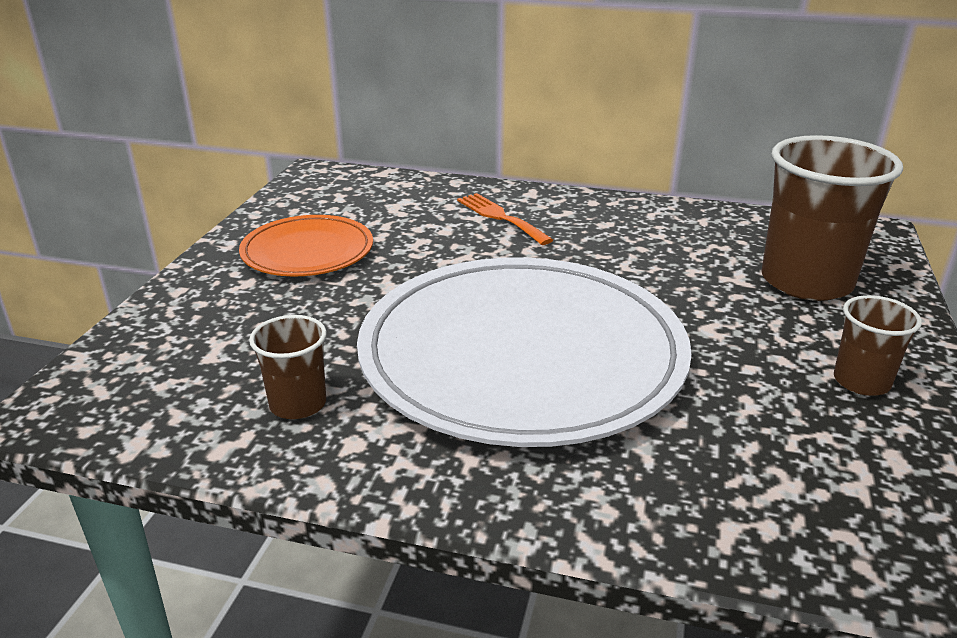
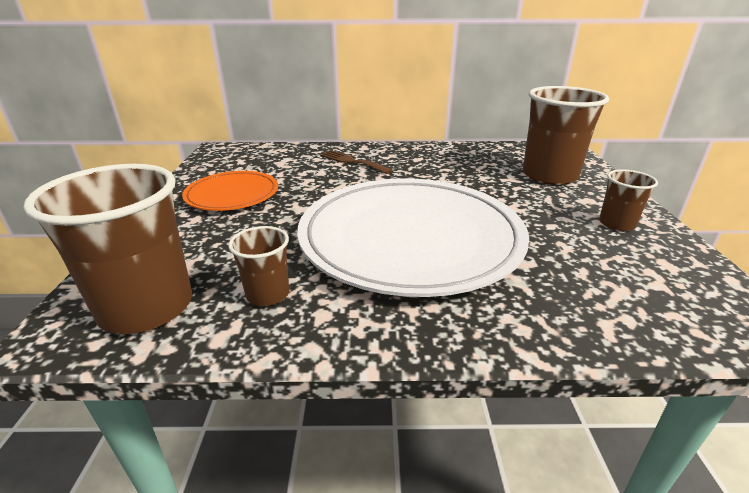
camera: 15 degrees left, 0 degrees up
(152, 396) = (146, 307): none -> brown cup
(500, 217) = (352, 162): orange fork -> brown fork

